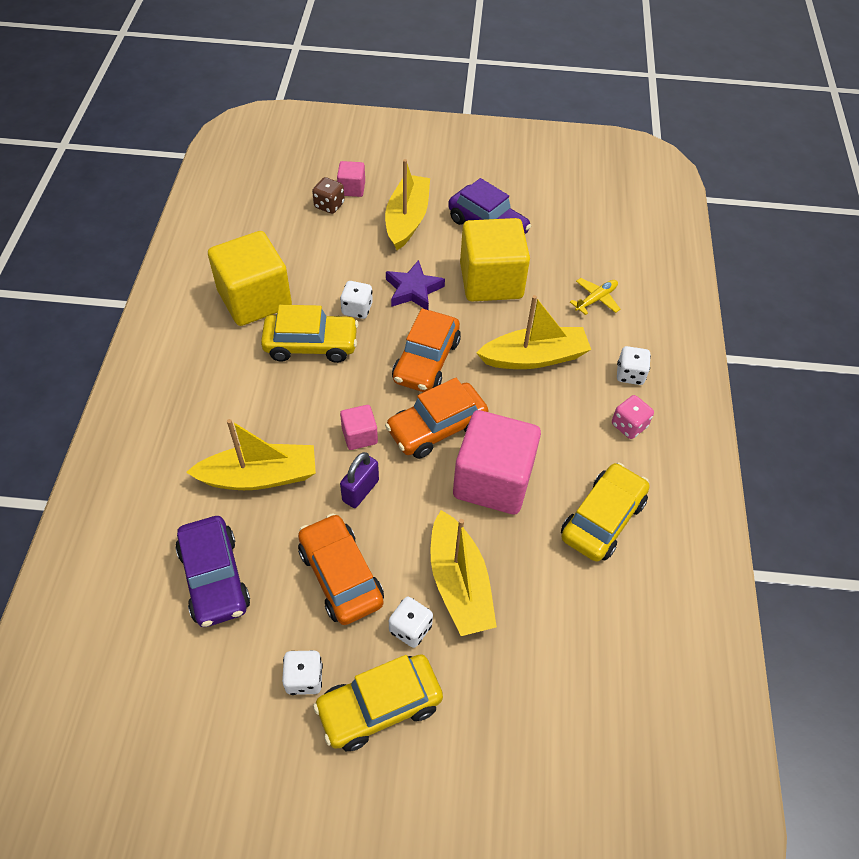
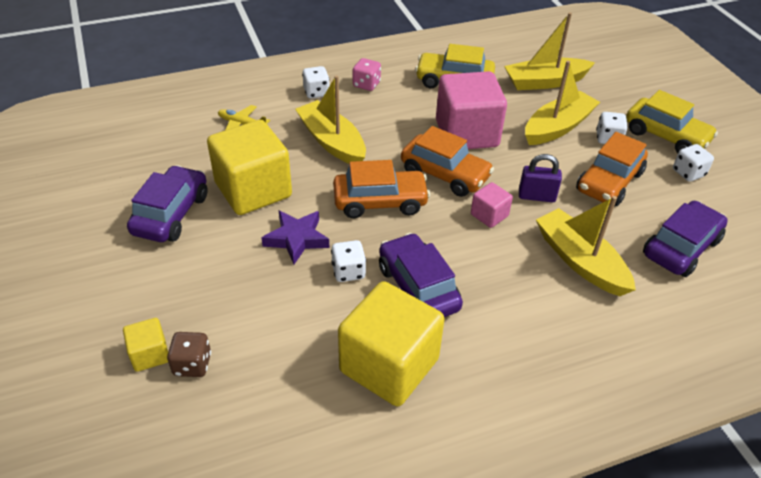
camera: 115 degrees left, 10 degrees down
(311, 345) = (418, 288): yellow car -> purple car
(352, 189) = (150, 354): pink cube -> yellow cube
(407, 219) = (188, 281): yellow boat -> yellow boat (545, 82)

